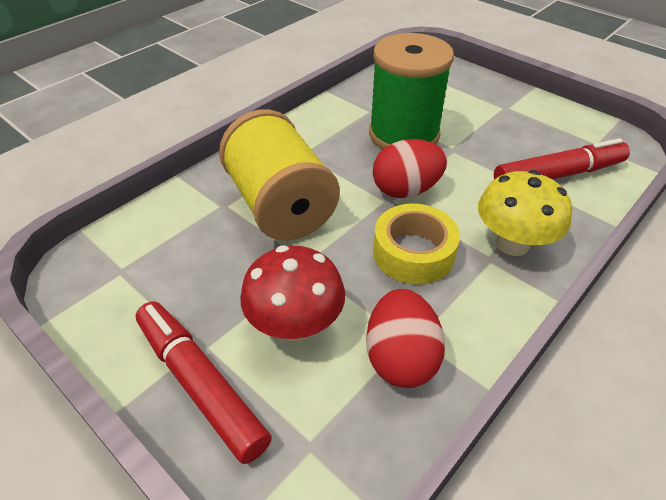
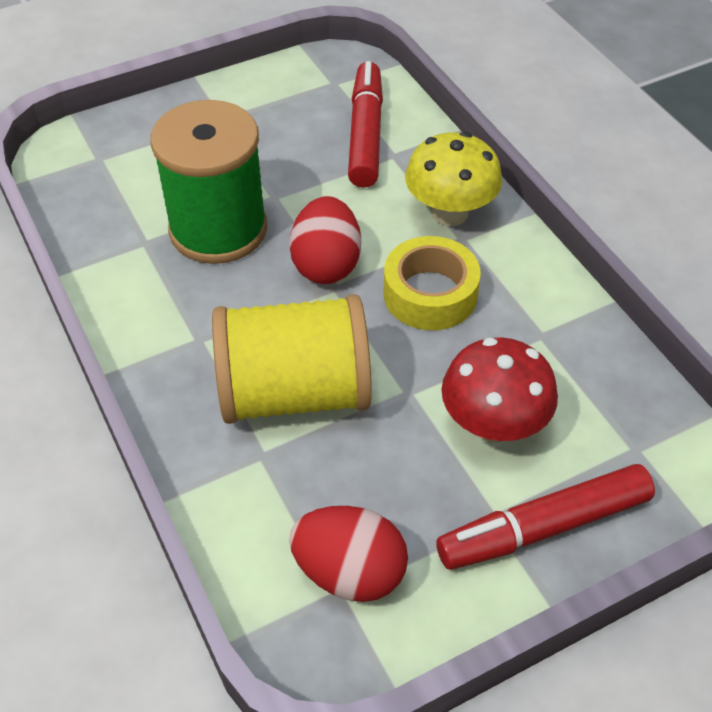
camera: 70 degrees left, 5 degrees up
(400, 358) = (561, 351): red egg -> red egg (349, 572)

